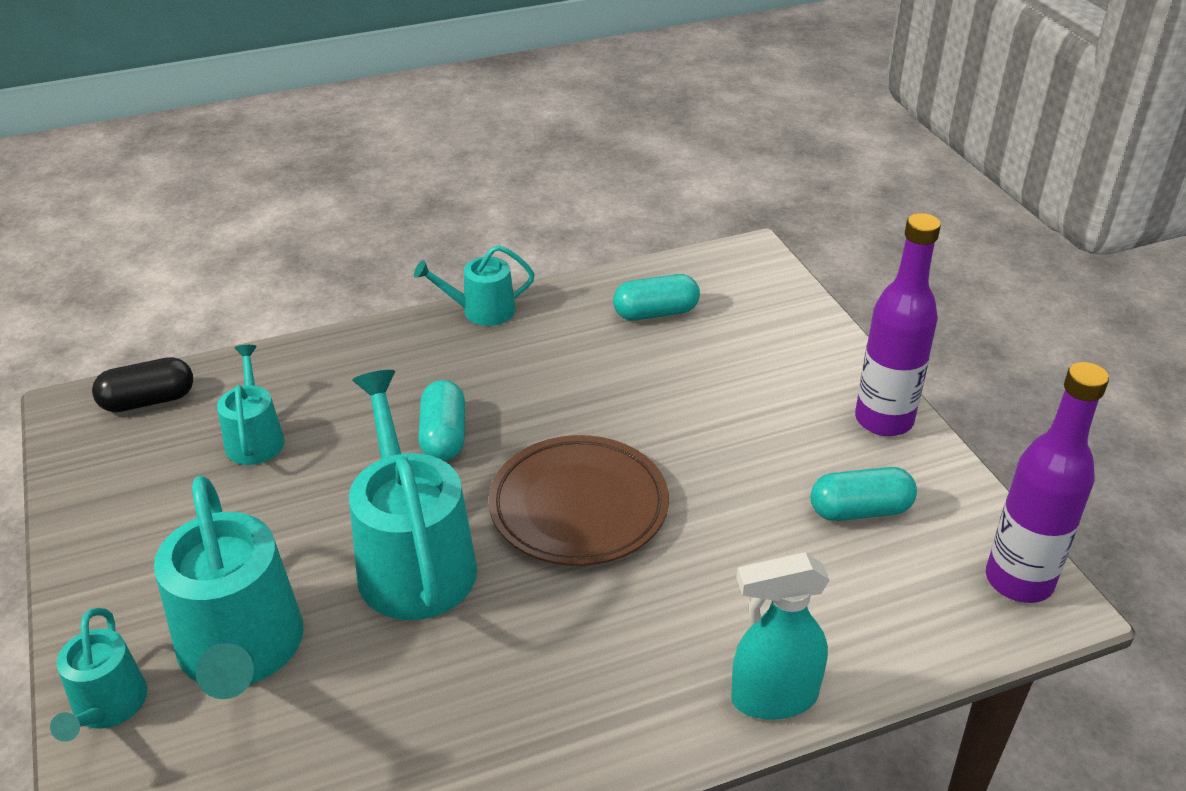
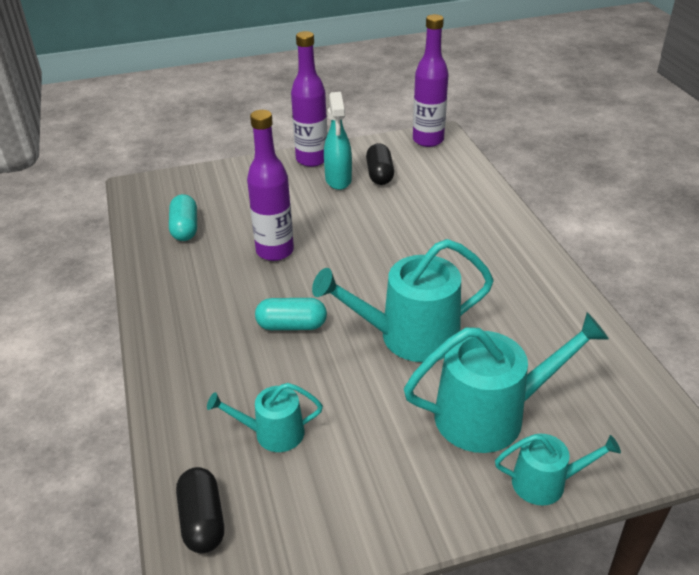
camera: 85 degrees left, 0 degrees up
(482, 311) = (149, 309): turquoise watering can -> none
(578, 507) = (368, 267): brown plate -> none
(610, 404) = (275, 251): none -> purple bottle
(773, 698) = (502, 211): turquoise spray bottle -> turquoise spray bottle (338, 180)
(860, 510) = (379, 174): turquoise capsule -> black capsule

